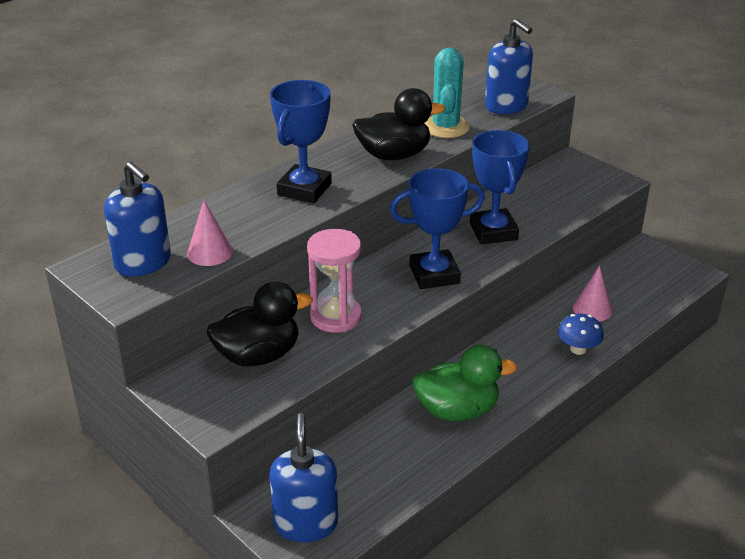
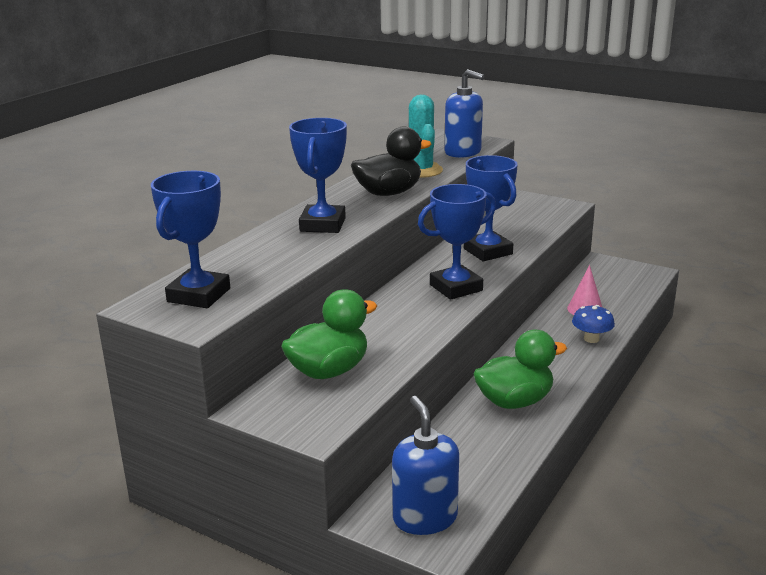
camera: 15 degrees left, 10 degrees down
(143, 262) = (198, 295): blue soap dispenser -> blue trophy
(209, 252) = (261, 279): pink cone -> none
(258, 355) = (329, 371): black duck -> green duck
(336, 317) = (385, 330): pink hourglass -> none

